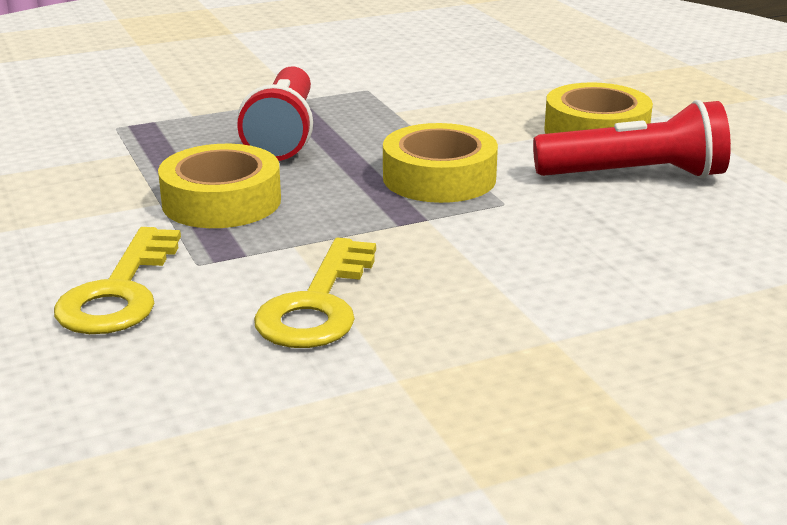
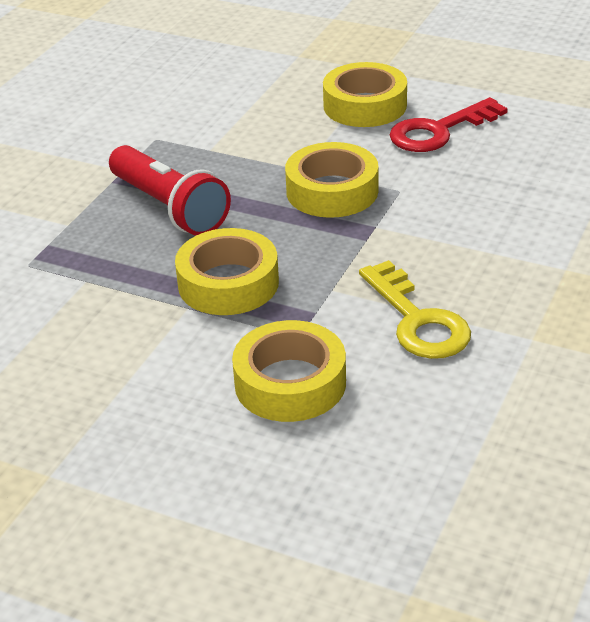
camera: 40 degrees left, 10 degrees up
(119, 292) = (290, 383): yellow key -> yellow tape
(635, 176) = (439, 131): red flashlight -> red key

